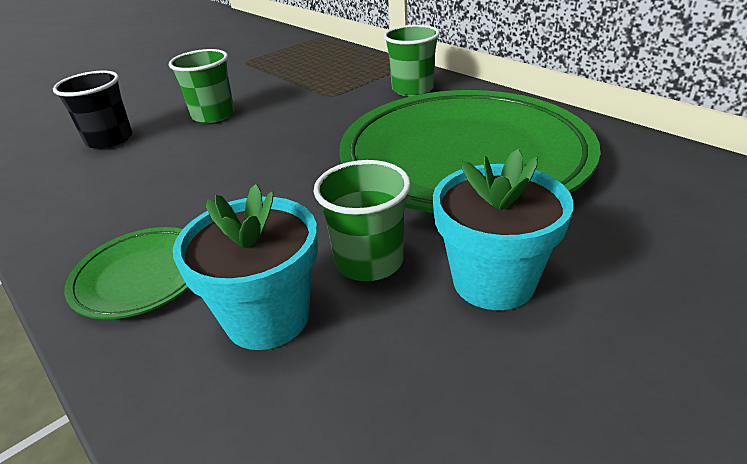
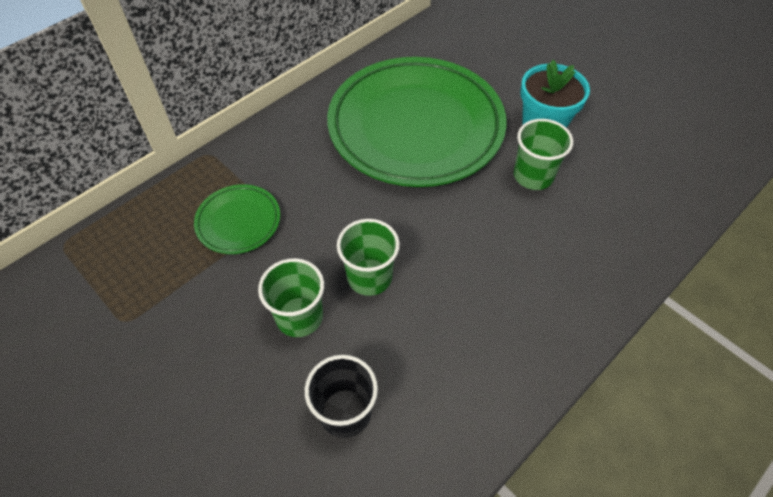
camera: 95 degrees left, 20 degrees up
(142, 277) = (563, 295): green plate -> green plate (238, 222)
(267, 317) = (586, 218): turquoise flower pot -> none
(412, 89) = (278, 152): green cup -> green cup (369, 277)

